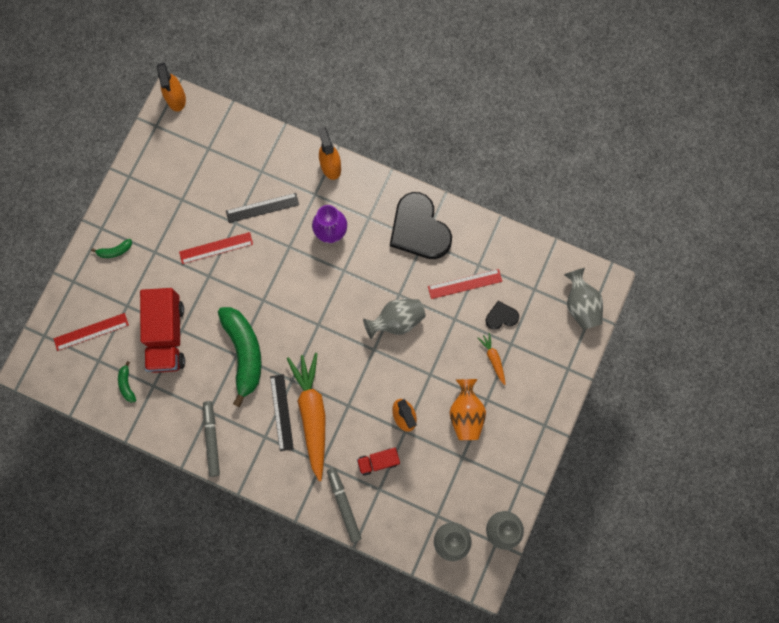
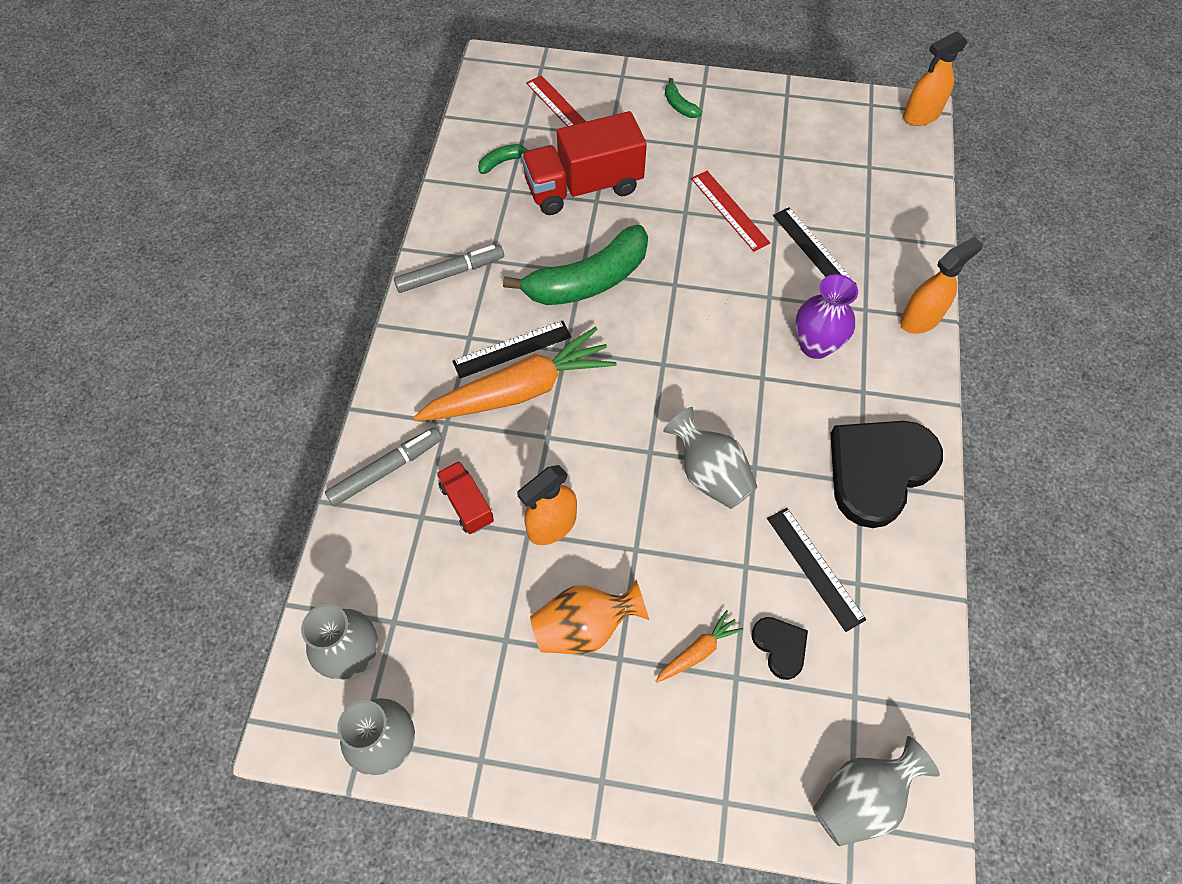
camera: 75 degrees right, 15 degrees down
(465, 284) = (814, 568): red ruler -> black ruler

